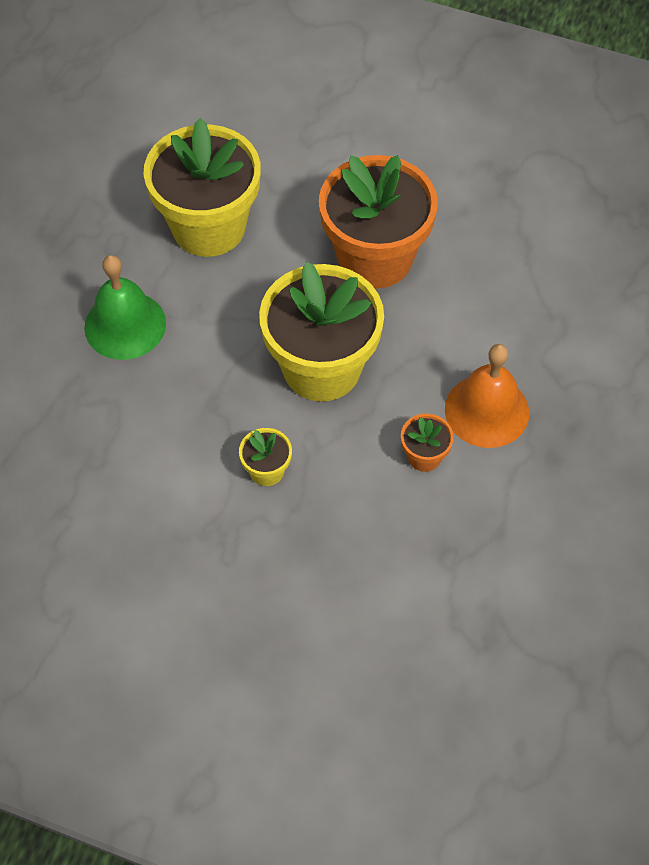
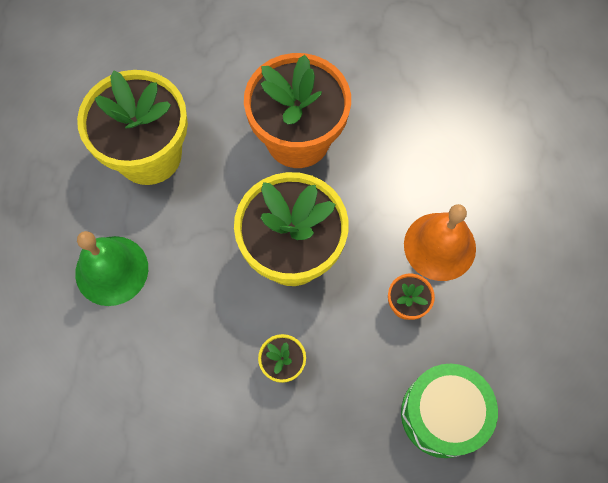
camera: 20 degrees left, 10 degrees up
(418, 574) = (442, 414): none -> green drum

